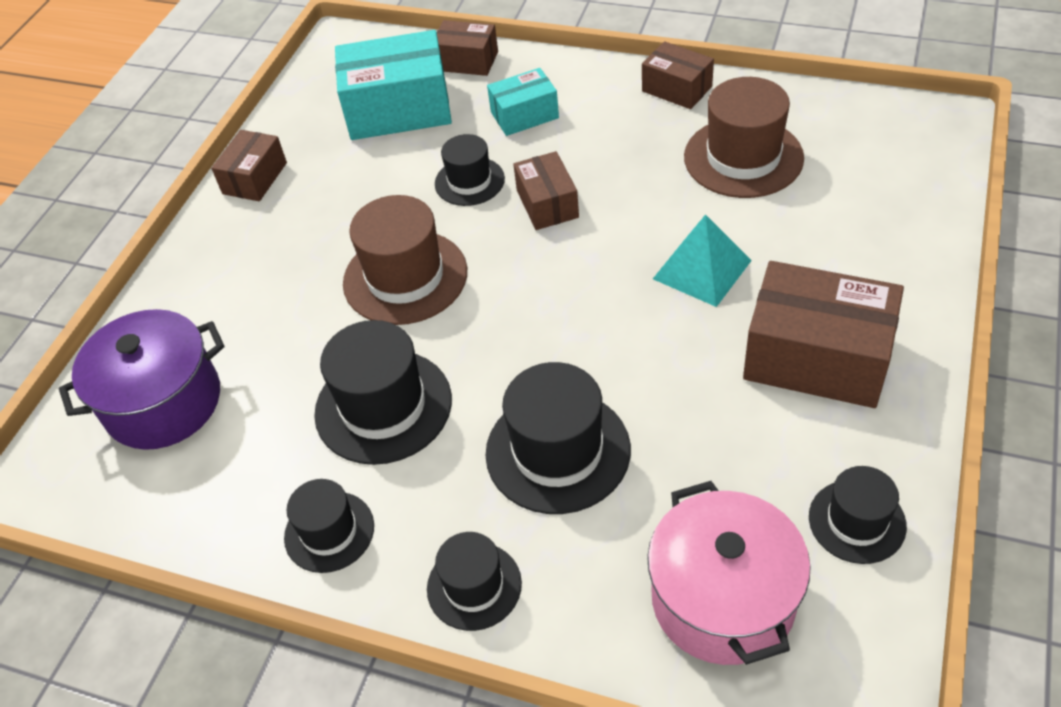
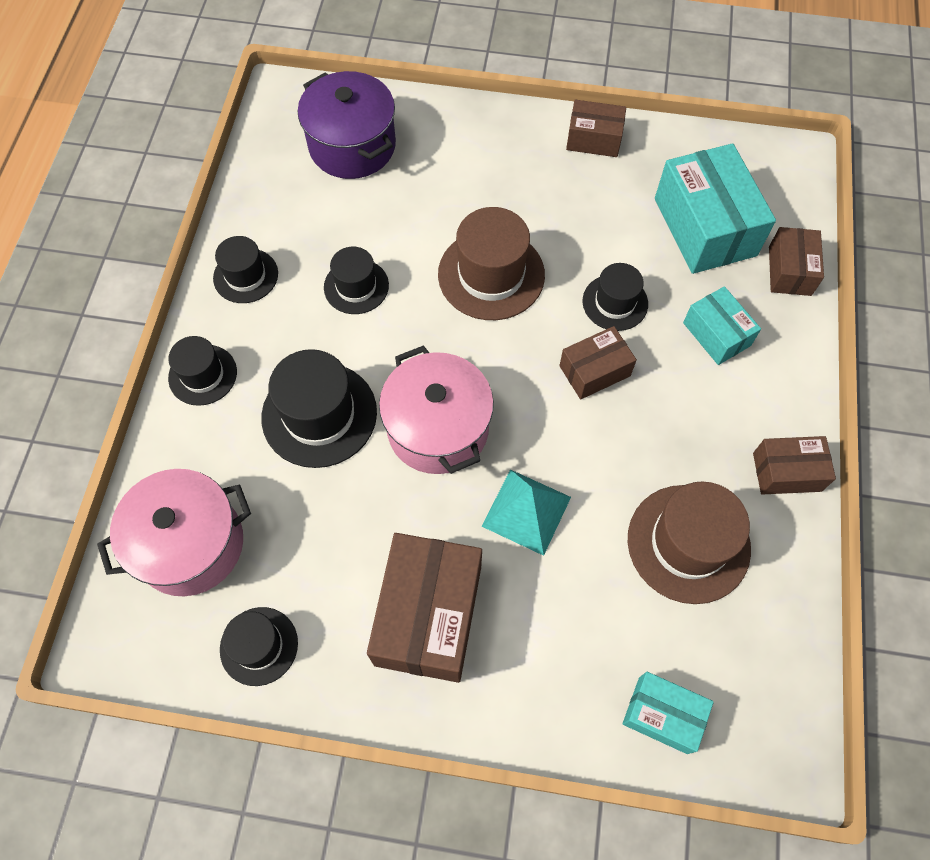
camera: 75 degrees right, 15 degrees up
(383, 406) = (356, 286): black hat -> black hat, size x0.60
(594, 337) = (438, 428): none -> pink pot
(677, 89) = (787, 472): brown box -> brown box turned 60 degrees clockwise
(910, 191) = (662, 715): none -> turquoise box

